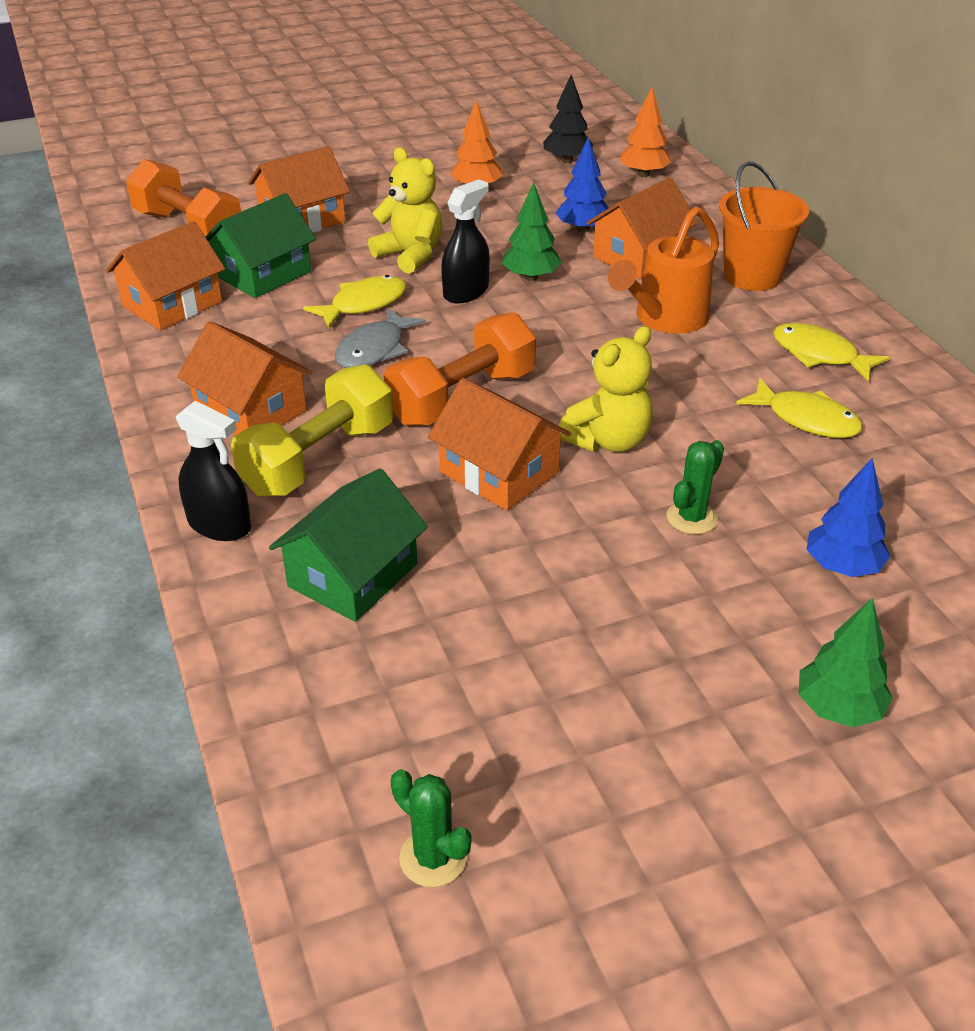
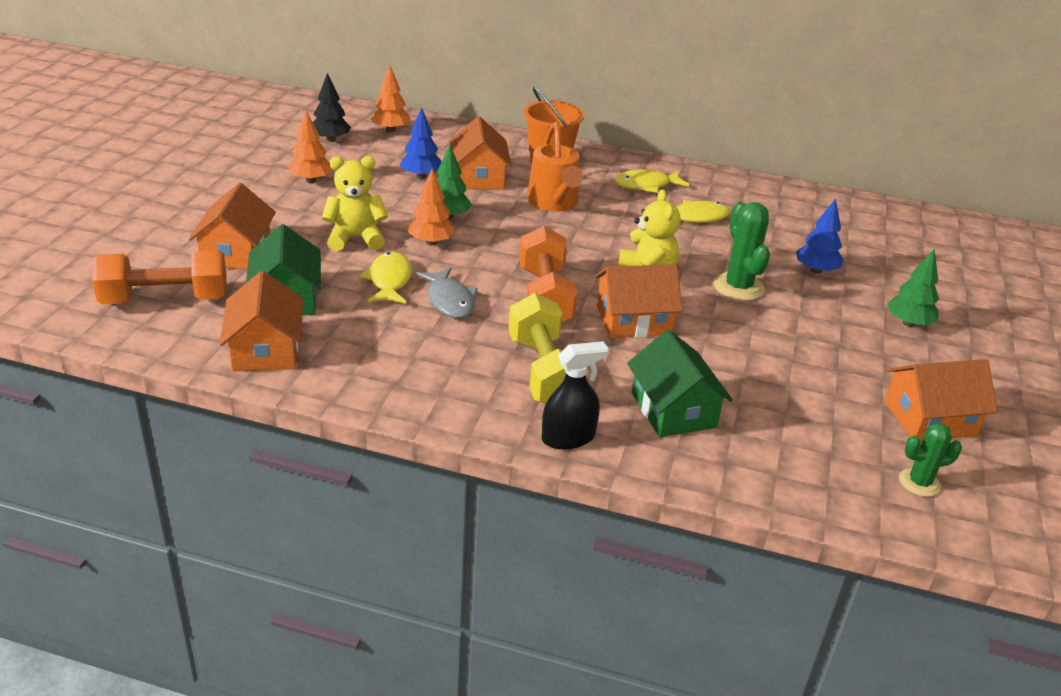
camera: 55 degrees left, 5 degrees down
(251, 411) = (455, 374): orange house -> orange house (930, 418)
(466, 292) = (431, 242): black spray bottle -> orange tree
(691, 518) = (738, 287): green cactus -> green cactus, size x1.58

